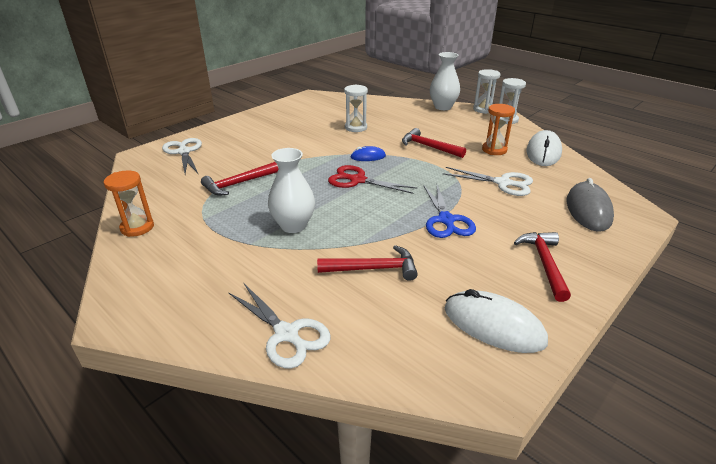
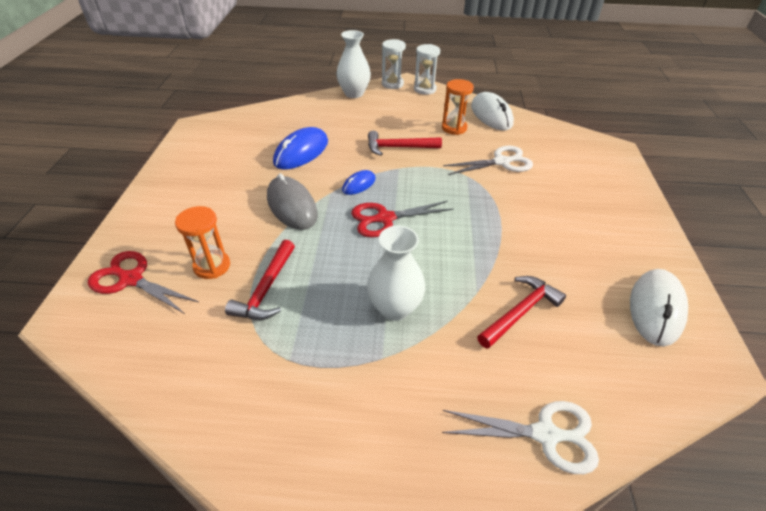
camera: 40 degrees left, 10 degrees up
(137, 227) = (221, 425): orange hourglass -> orange hourglass (212, 266)
(184, 152) = (131, 279): white scissors -> red scissors
(356, 127) = (301, 152): white hourglass -> blue mouse
(446, 220) = (508, 224): blue scissors -> none
(493, 325) = (656, 309): white mouse -> white mouse turned 60 degrees counterclockwise
(544, 263) = (616, 229): red hammer -> none
(588, 210) = (583, 161): grey mouse -> grey mouse (292, 206)

